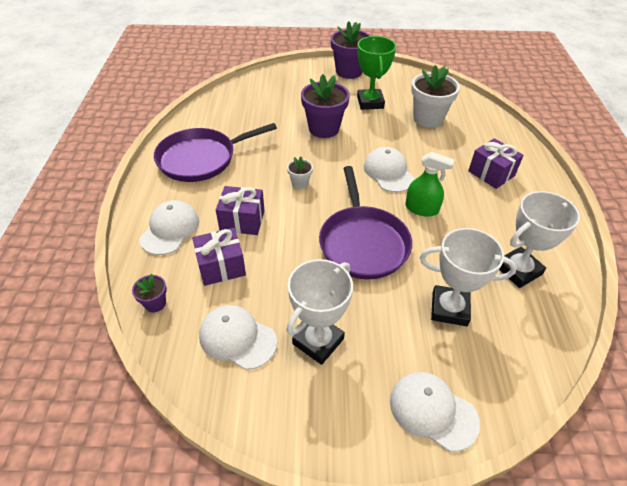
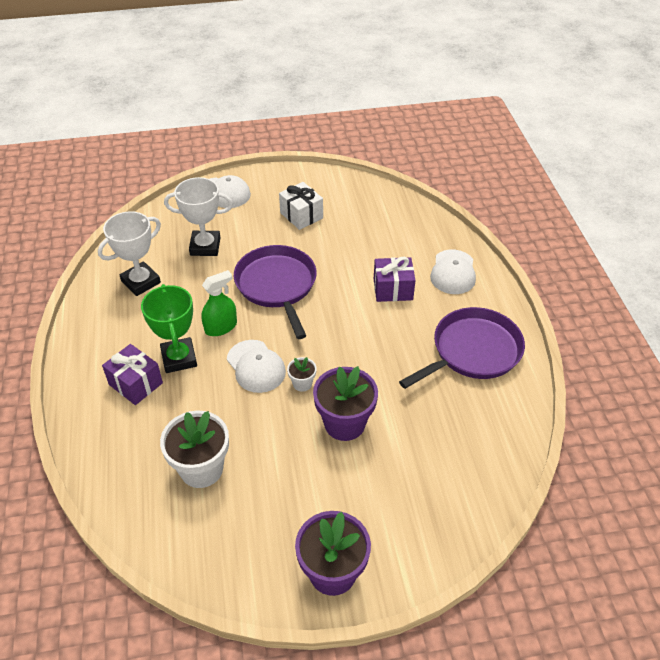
camera: 170 degrees right, 0 degrees up
(155, 303) = (427, 220): purple flower pot -> none
(221, 266) = (392, 250): purple gift -> none
(237, 338) = (358, 210): white cap -> none
(300, 183) = (351, 337): white flower pot -> white flower pot (302, 384)
(318, 341) = (301, 215): white trophy -> white gift
(370, 102) = (287, 491): green trophy -> green trophy (179, 358)
(421, 209) = (221, 327): green spray bottle -> green spray bottle turned 135 degrees clockwise

